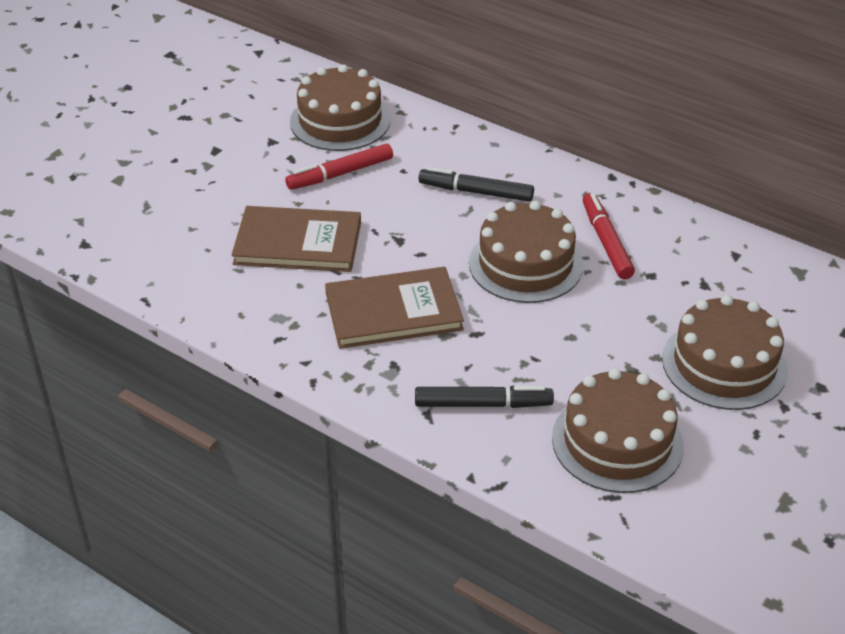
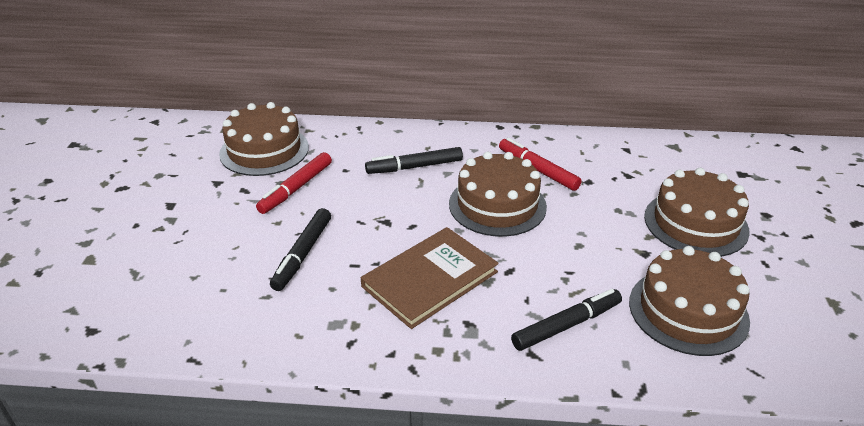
camera: 30 degrees left, 5 degrees down
(298, 243) = (303, 254): brown book -> black marker

